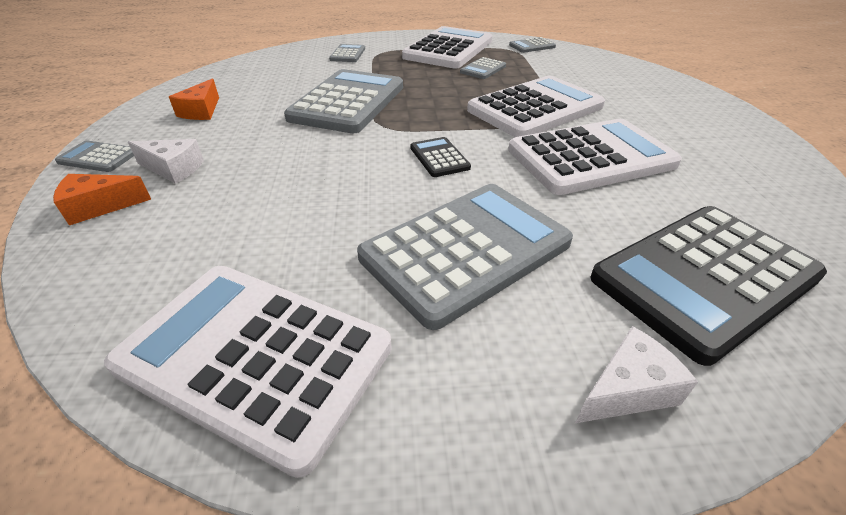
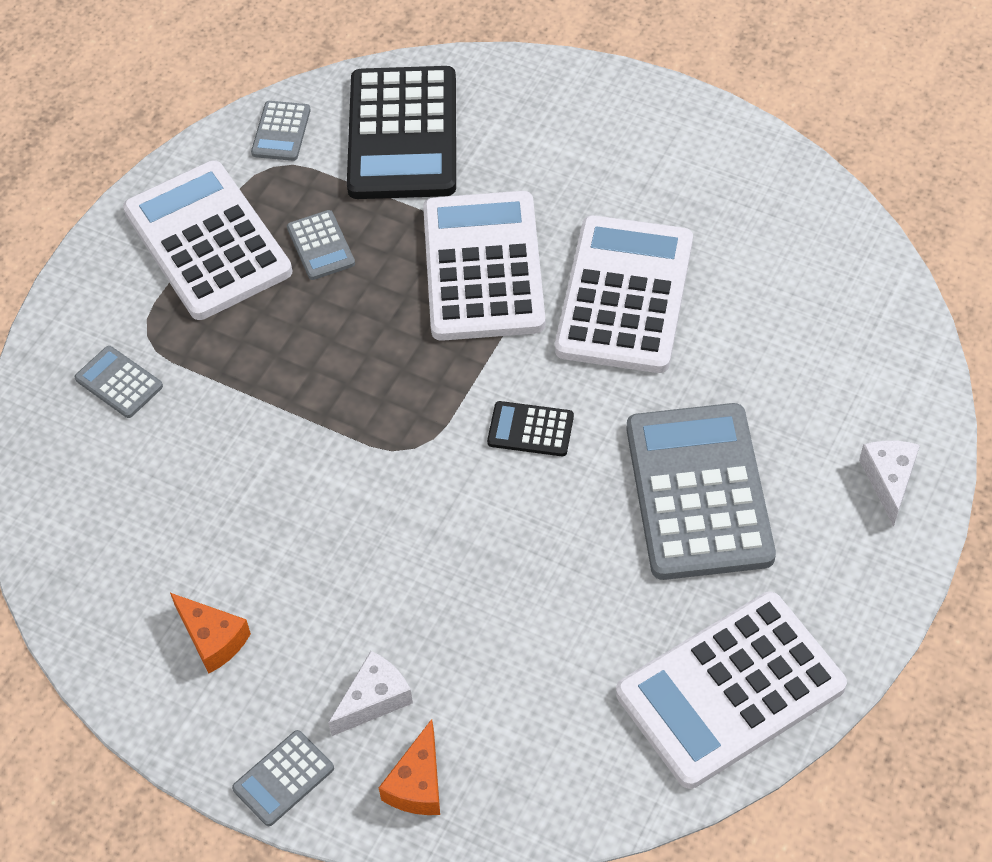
camera: 55 degrees left, 15 degrees up
(348, 102) = (313, 456): grey calculator -> none
(704, 278) = (831, 352): black calculator -> black calculator (402, 134)

